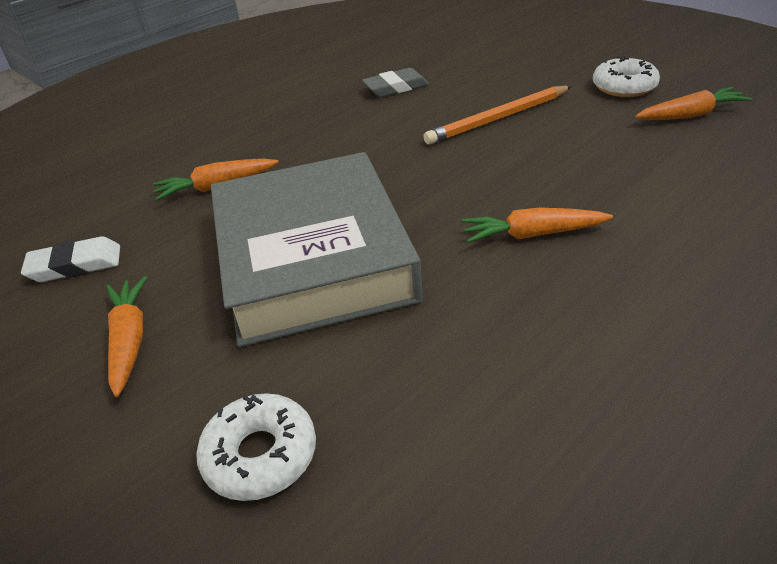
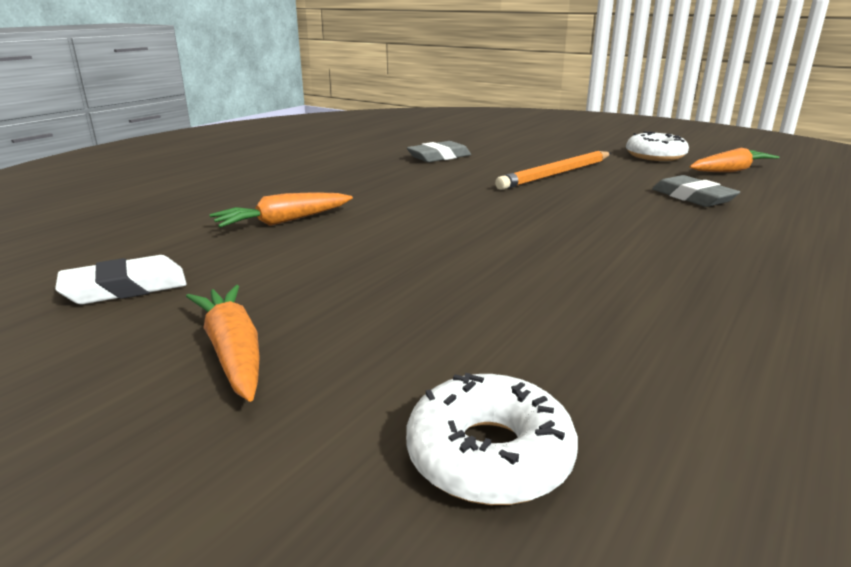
camera: 15 degrees left, 15 degrees down
(313, 259) = (434, 271): grey book -> none
(533, 234) = (661, 245): orange carrot -> none
(615, 161) = (692, 197): none -> grey eraser

